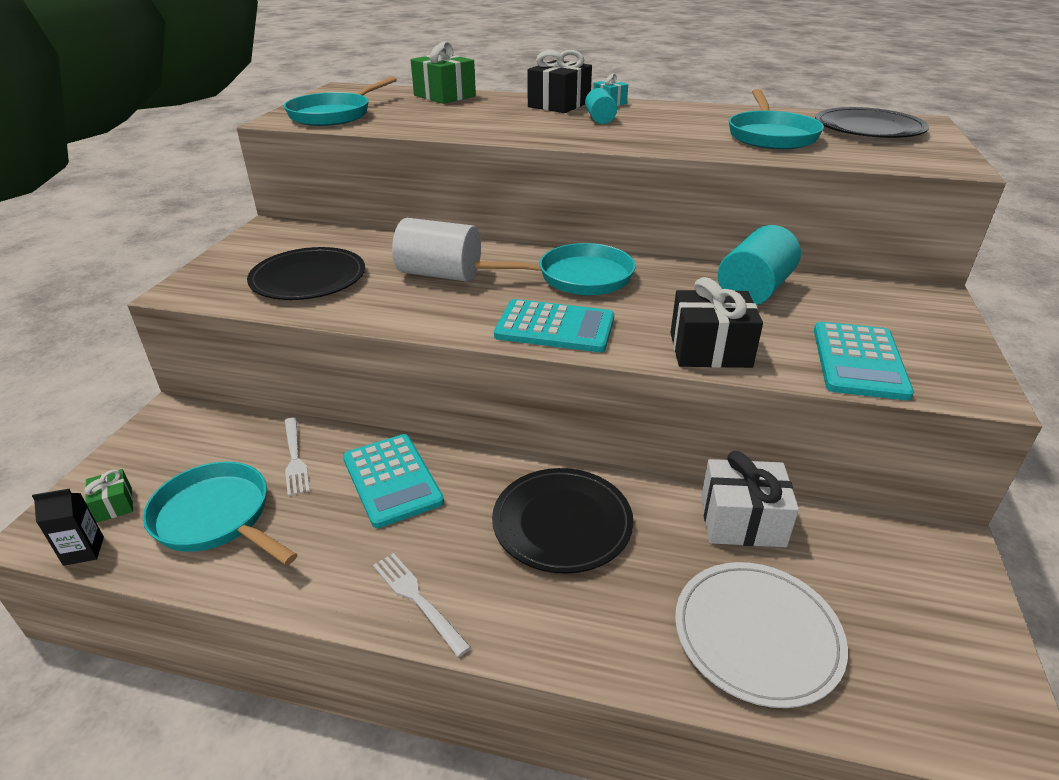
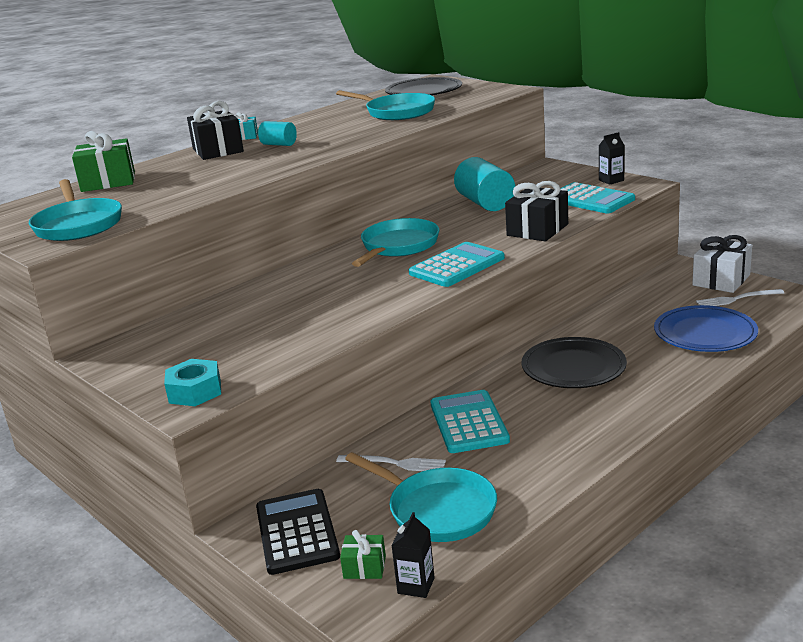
camera: 55 degrees left, 10 degrees down
(168, 442) = (296, 532): none -> black calculator
(210, 285) = (195, 391): none -> turquoise nut
(217, 518) = (437, 510): turquoise pan -> turquoise pan turned 120 degrees counterclockwise
(308, 278) = (250, 344): black plate -> none
(392, 480) = (468, 422): turquoise calculator -> turquoise calculator turned 105 degrees counterclockwise
(417, 599) = (599, 431): white fork -> white fork (736, 299)
(439, 274) = (322, 291): white cylinder -> none
(742, 521) = (621, 312): white gift -> white gift (721, 280)
(757, 634) = (705, 333): white plate -> blue plate
(953, 359) = (611, 180): none -> black carton

